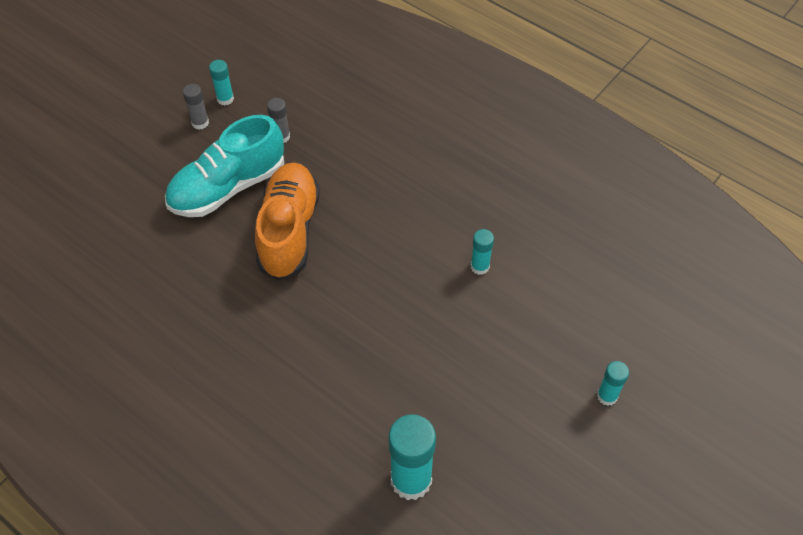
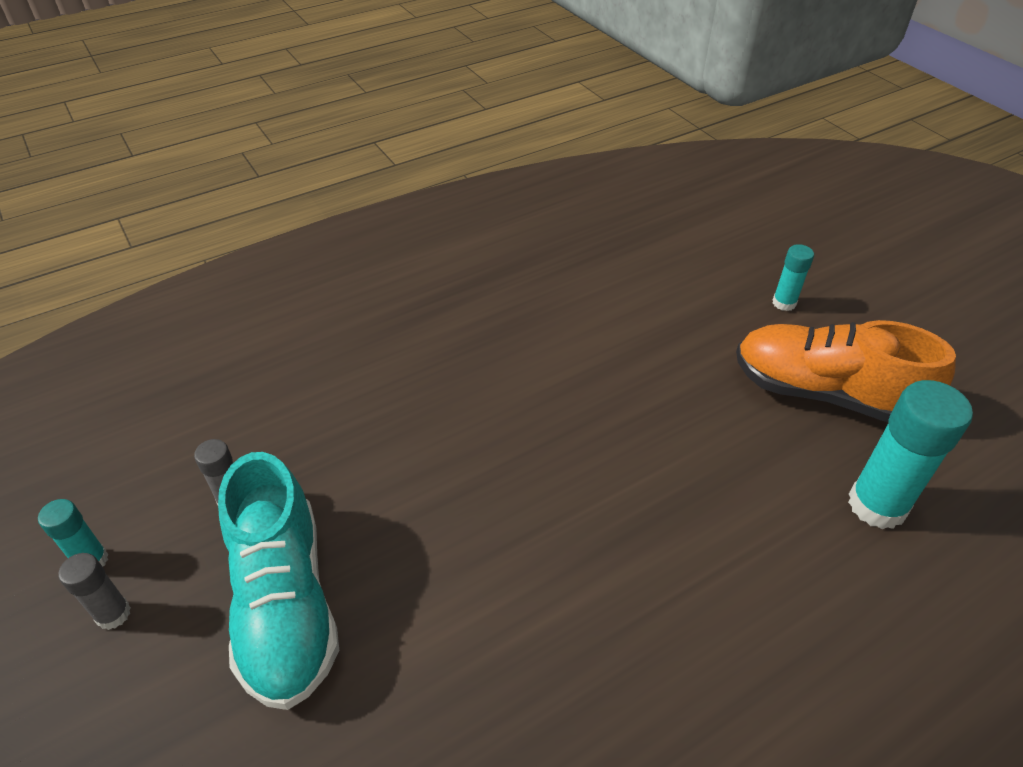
camera: 70 degrees left, 10 degrees down
(289, 231) = (421, 538): orange shoe -> orange shoe (824, 393)
(480, 266) = (578, 350): turquoise glue stick -> none

